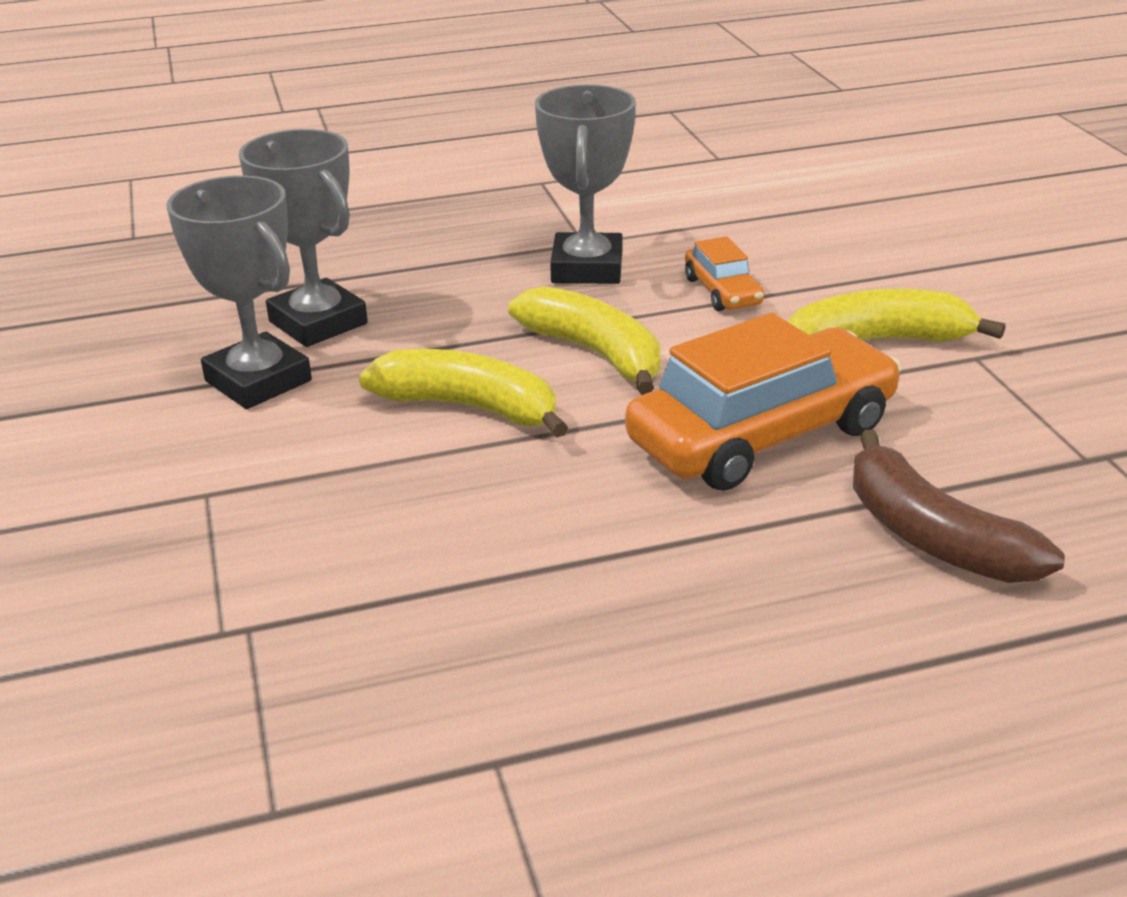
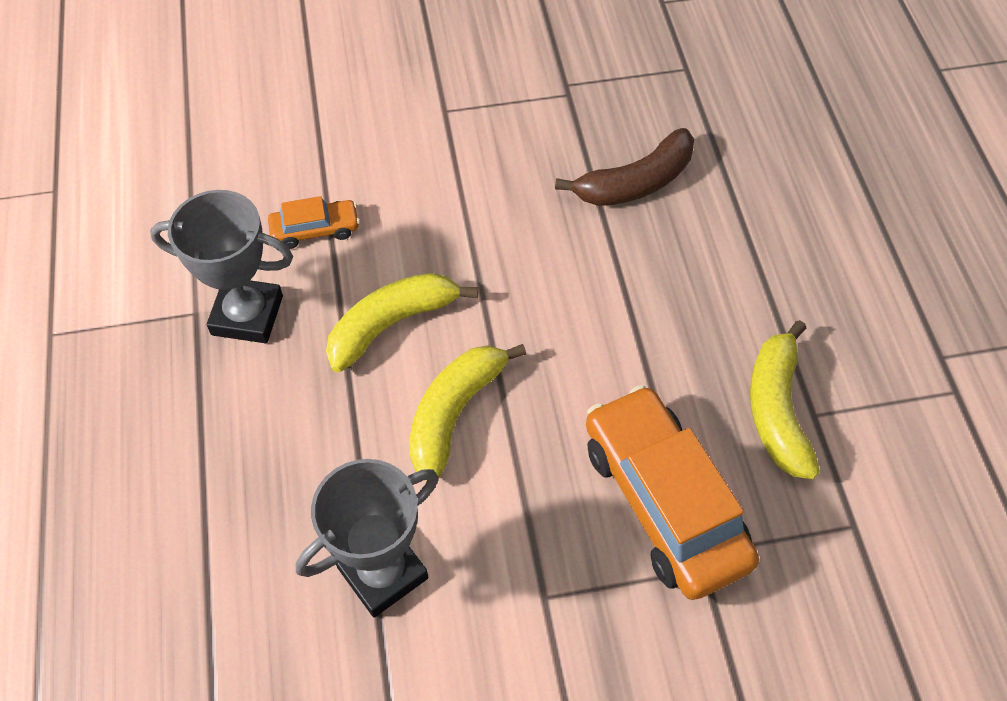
camera: 85 degrees left, 25 degrees up
(318, 322) = (289, 529): grey trophy -> none
(762, 435) = (519, 242): orange car -> orange car (664, 502)
(879, 340) = (412, 154): yellow banana -> yellow banana (776, 409)

